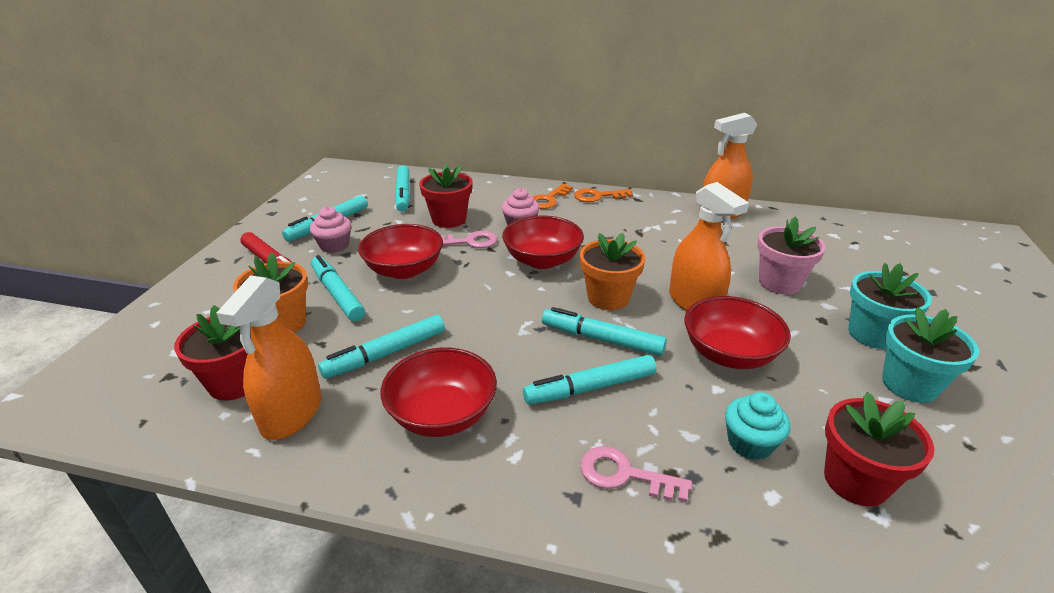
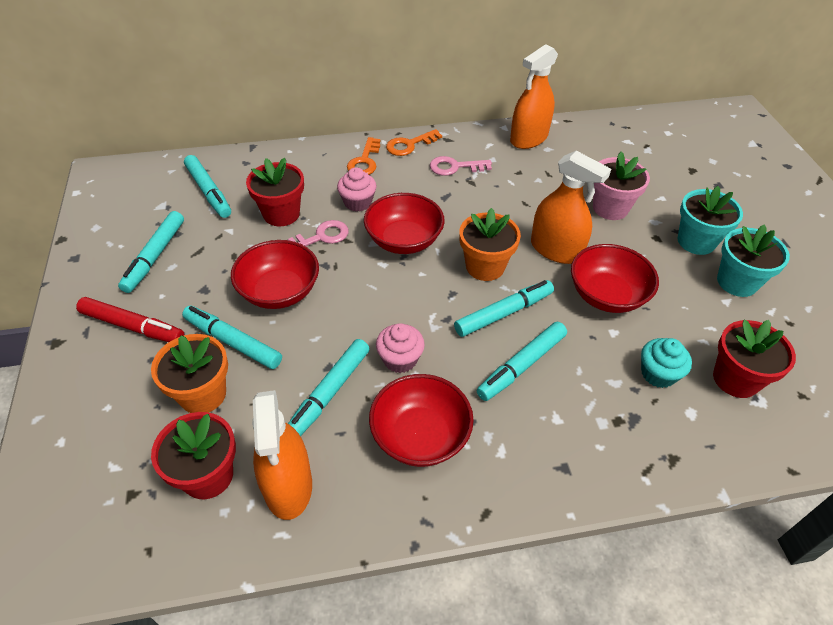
camera: 25 degrees left, 15 degrees up
(334, 245) = (183, 282): pink cupcake -> pink cupcake (400, 359)
(602, 339) = (504, 313): turquoise marker -> turquoise marker turned 150 degrees clockwise
(625, 475) = (588, 435): pink key -> pink key (455, 167)

